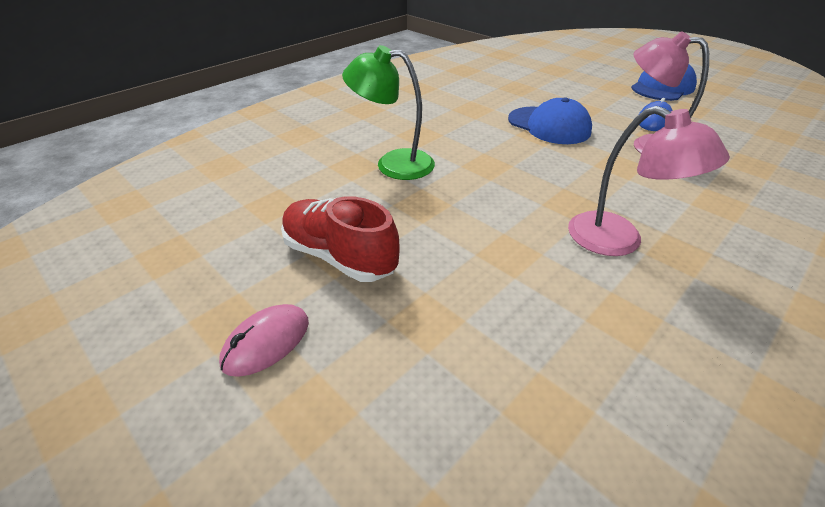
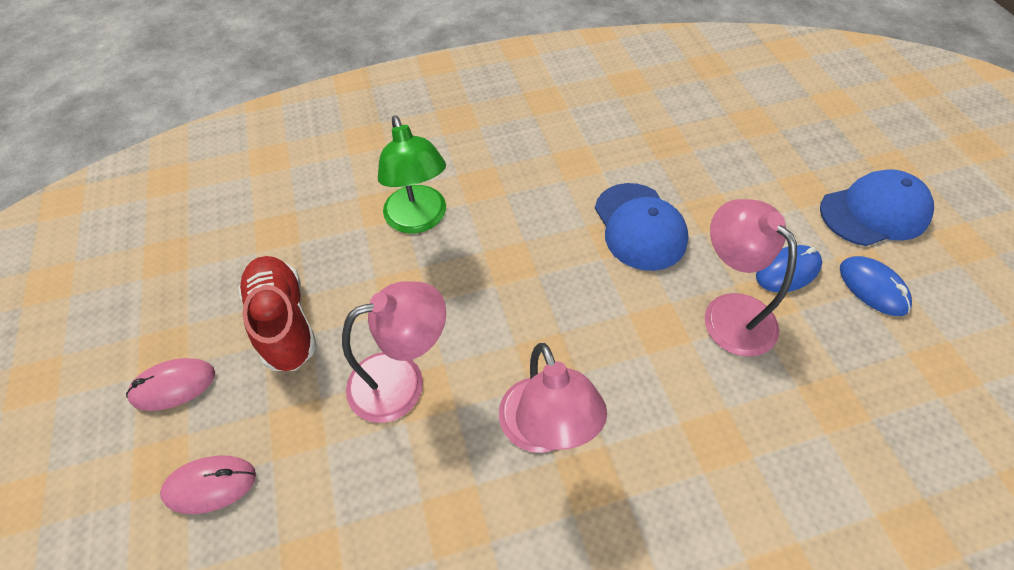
camera: 30 degrees right, 15 degrees up
(384, 400) = (210, 485): none -> pink mouse
(393, 164) = (419, 220): green lamp -> green lamp turned 150 degrees counterclockwise
(483, 254) = (402, 381): none -> pink lamp
(703, 114) = (872, 288): none -> blue mouse

